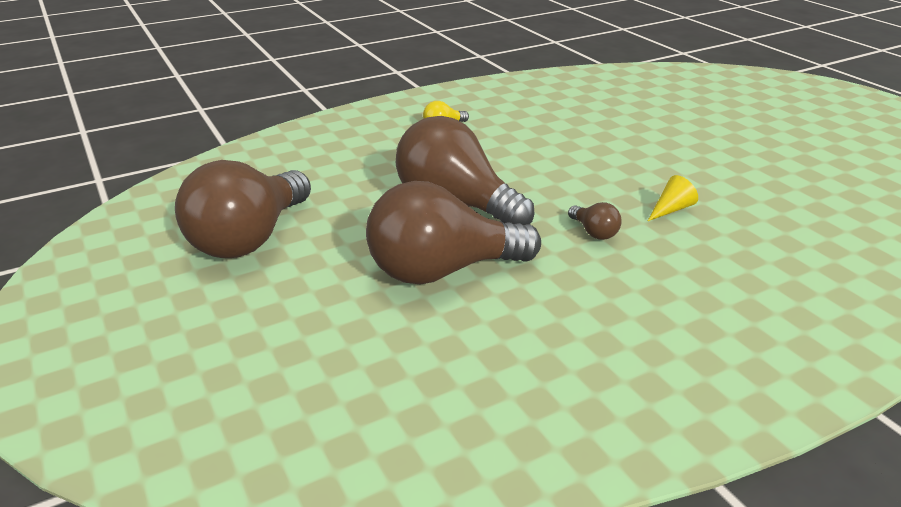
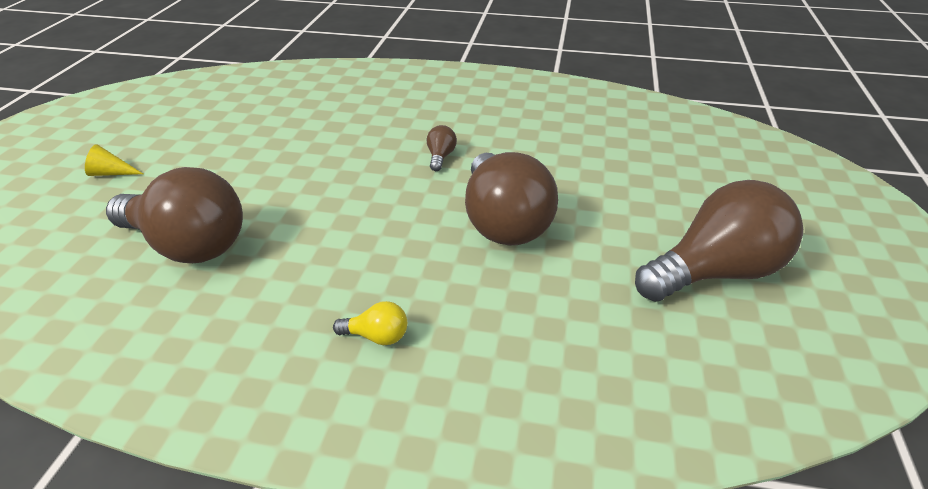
camera: 140 degrees left, 5 degrees up
(442, 271) = (576, 178): brown light bulb -> brown light bulb (187, 246)
(671, 209) = (363, 148): yellow cone -> yellow cone (111, 173)

